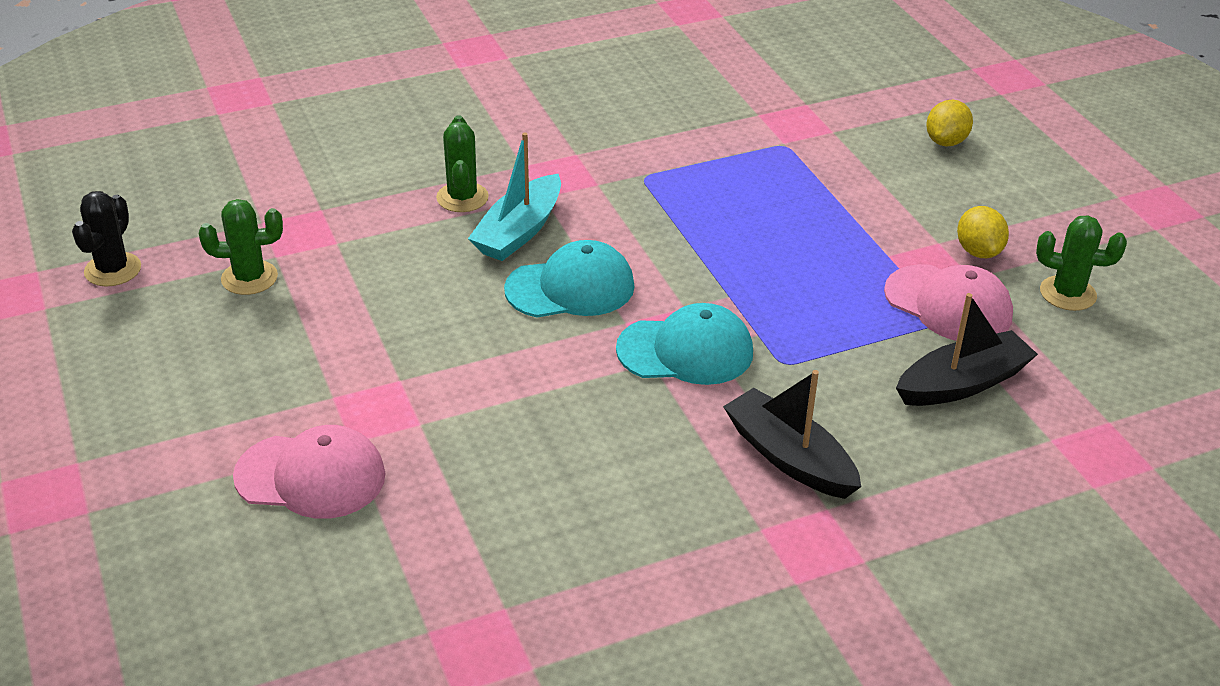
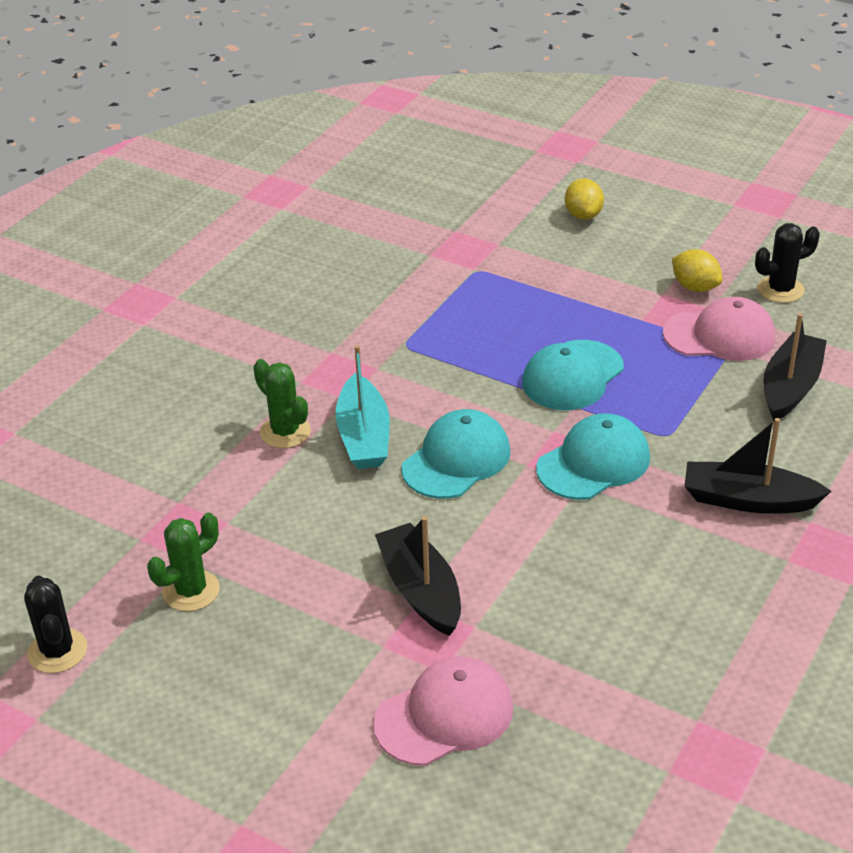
camera: 35 degrees left, 0 degrees up
(413, 372) = (420, 590): none -> black boat
(759, 271) = (572, 376): none -> turquoise cap
(1067, 293) = (780, 290): green cactus -> black cactus

